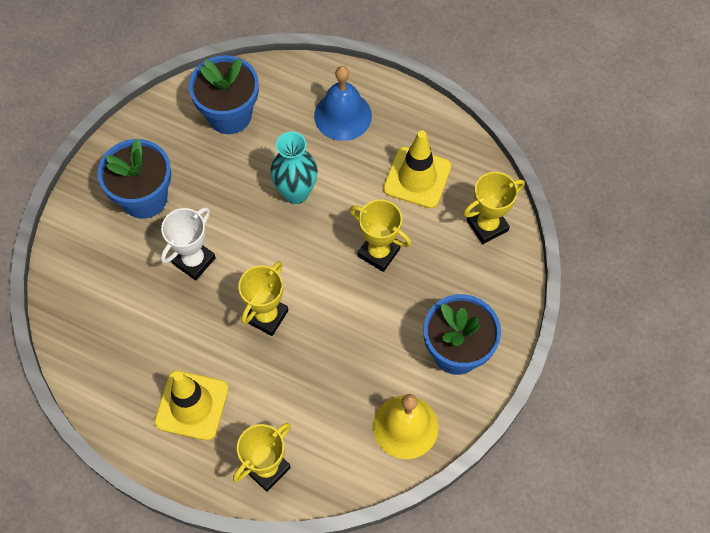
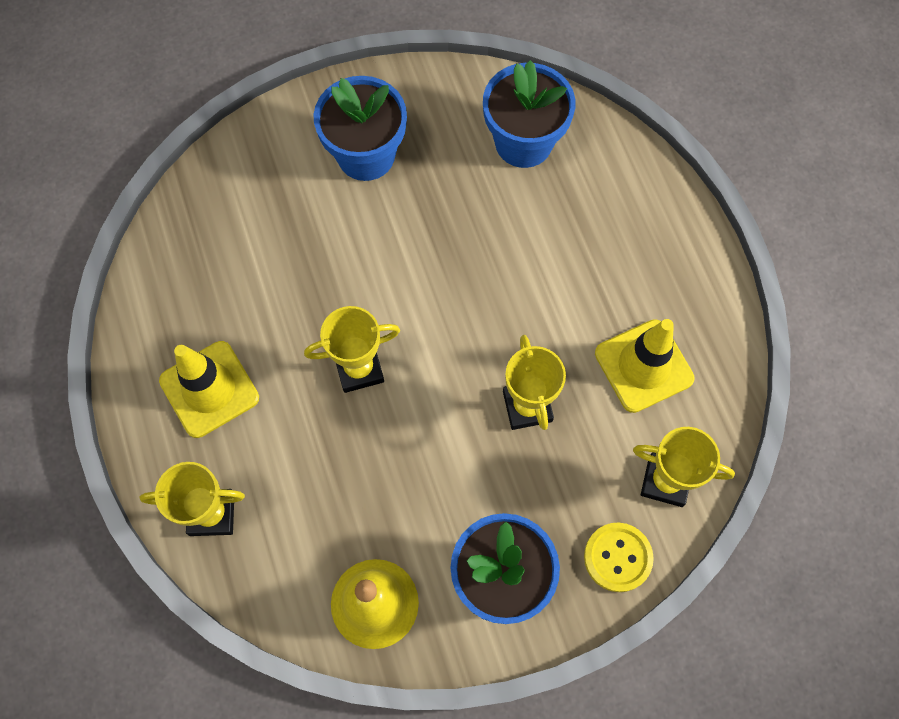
camera: 45 degrees right, 5 degrees up
(194, 261) = (349, 254): white trophy -> none
(296, 192) = (508, 274): turquoise vase -> none
(343, 115) = (633, 237): blue bell -> none
(503, 285) = (618, 557): none -> yellow button

